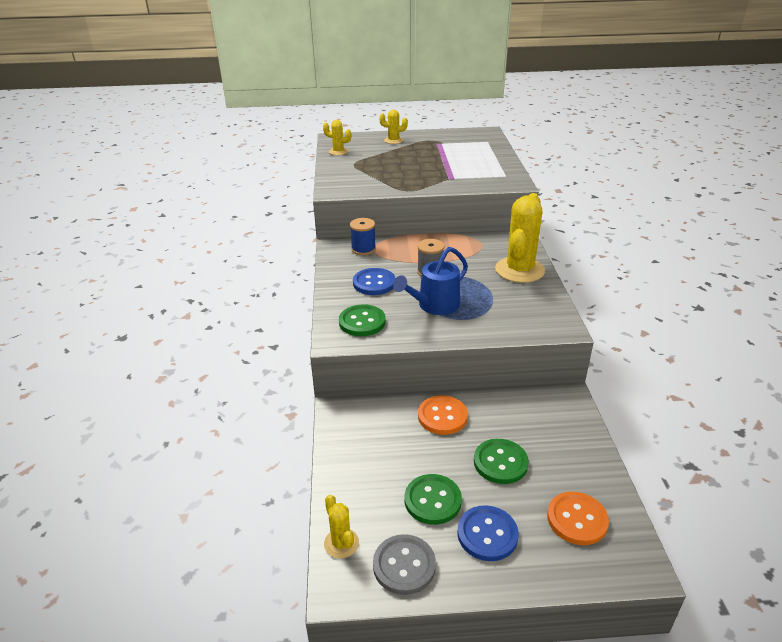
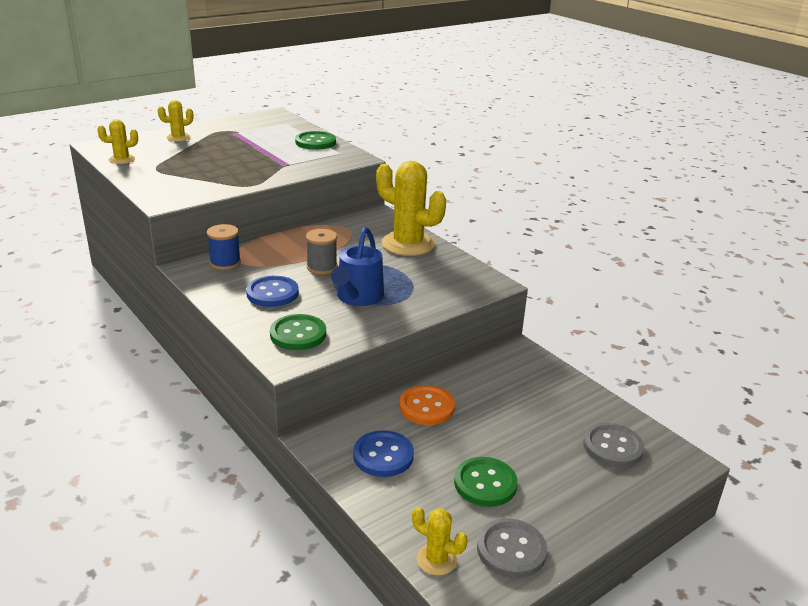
camera: 35 degrees left, 5 degrees down
(487, 534) = (556, 490): blue button -> blue button (383, 455)
(500, 462) = (513, 427): green button -> green button (315, 142)
(519, 270) = (408, 244): yellow cactus -> yellow cactus turned 45 degrees counterclockwise
(577, 519) = (612, 447): orange button -> grey button

